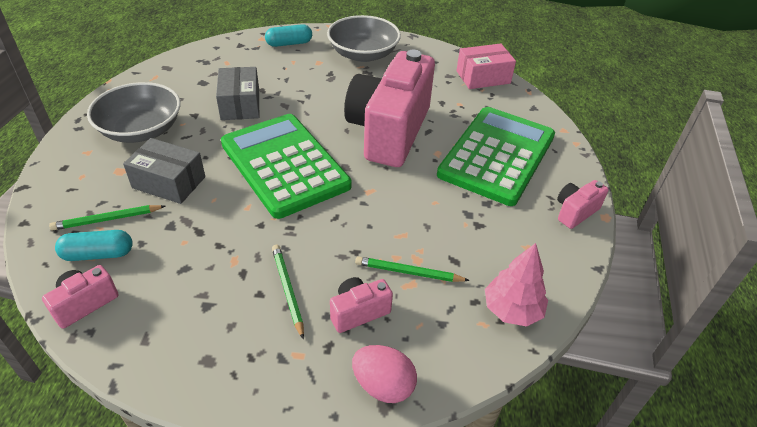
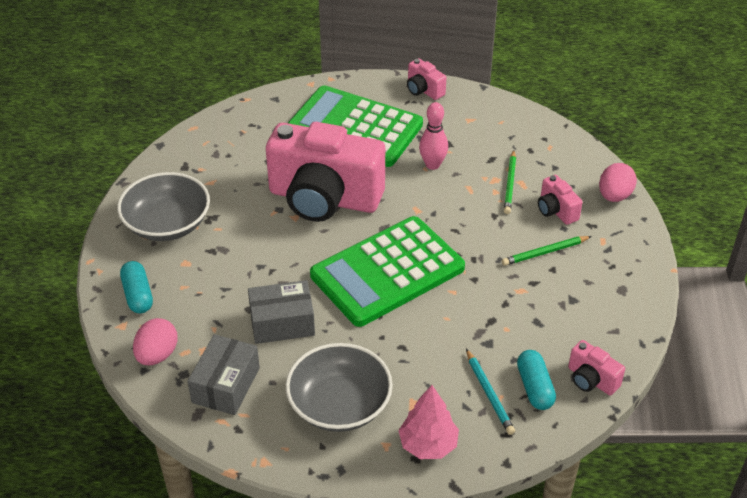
camera: 90 degrees left, 0 degrees up
(107, 219) = (489, 394): green pencil -> turquoise pencil
(169, 182) = (427, 358): grey box -> grey box (226, 385)
(228, 51) = (157, 355): none -> pink egg
(441, 208) = (432, 165): none -> pink bowling pin
(483, 77) = (219, 129): pink box -> none
(512, 310) = (533, 132): pink tree -> pink tree (428, 445)

